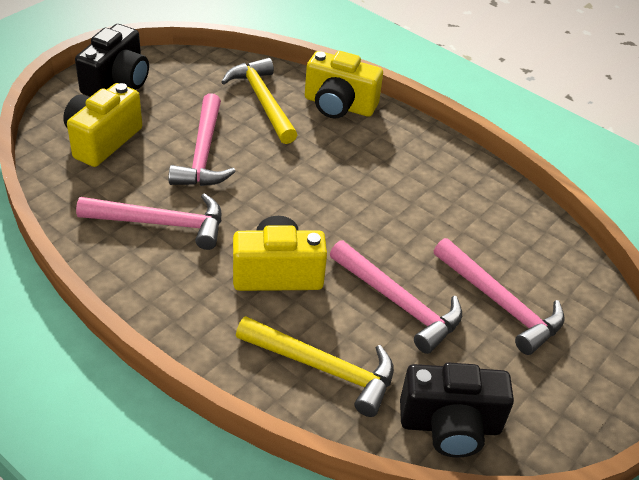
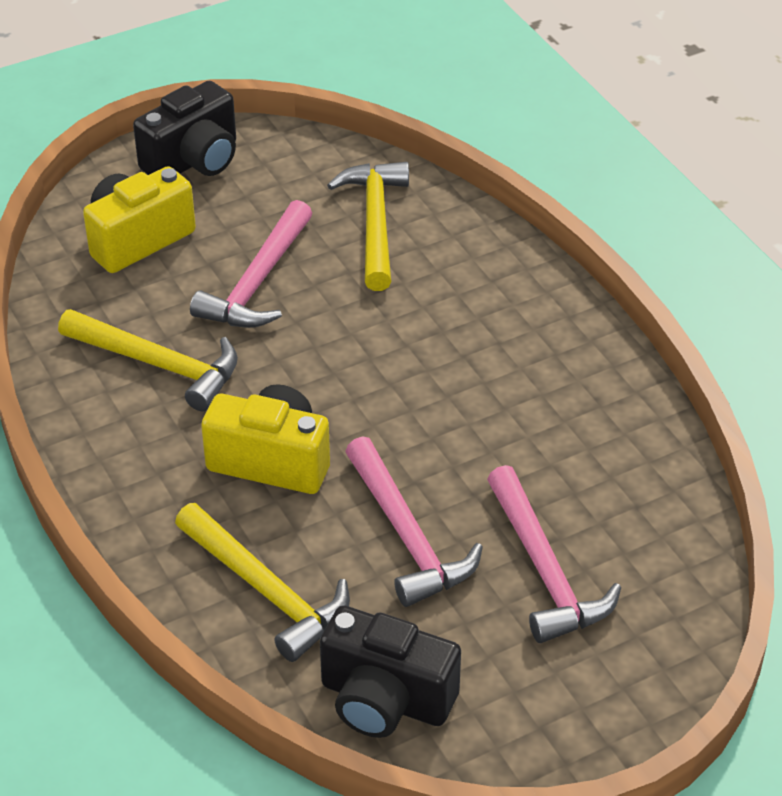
camera: 25 degrees right, 0 degrees up
(161, 224) = (159, 365): pink hammer -> yellow hammer
(339, 105) = (479, 249): yellow camera -> none

